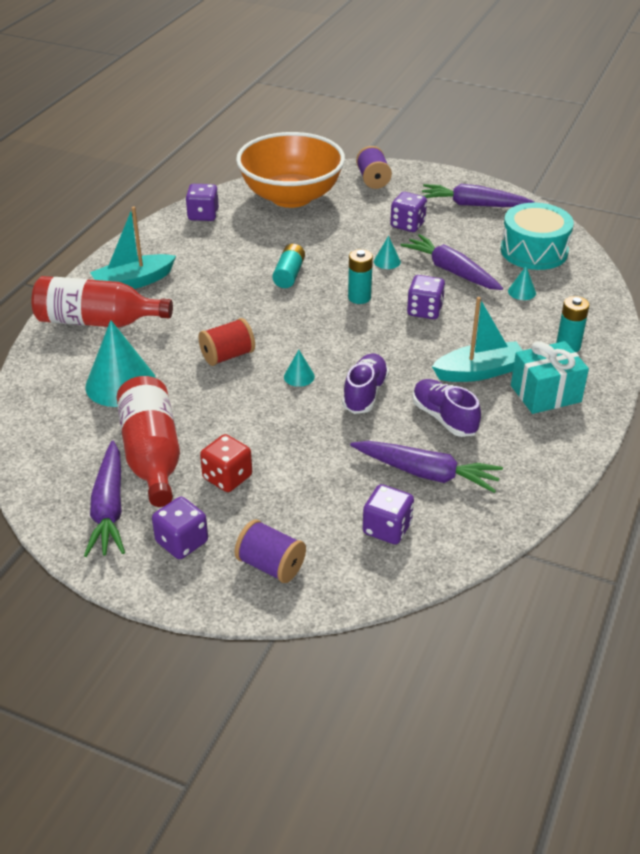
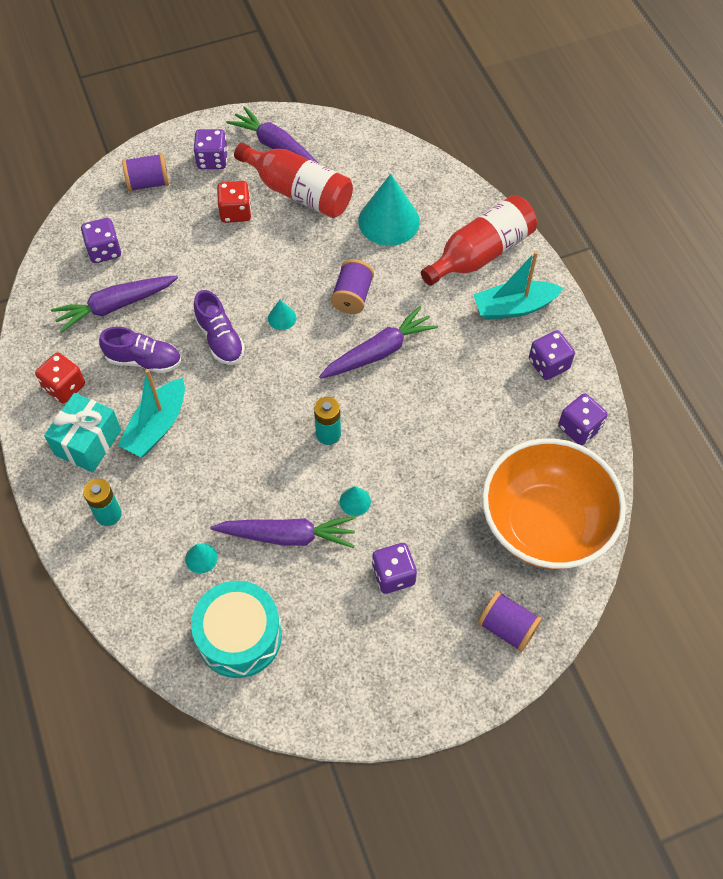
camera: 135 degrees right, 20 degrees up
(134, 282) = (514, 307): turquoise boat -> turquoise boat turned 120 degrees counterclockwise
(227, 356) = (352, 296): red spool -> purple spool
(289, 274) = (413, 414): turquoise battery -> none
(424, 311) = (261, 462): purple dice -> purple dice (548, 364)
(473, 205) = (366, 671): purple carrot -> purple carrot (378, 352)
(532, 441) = (64, 387): none -> red dice

